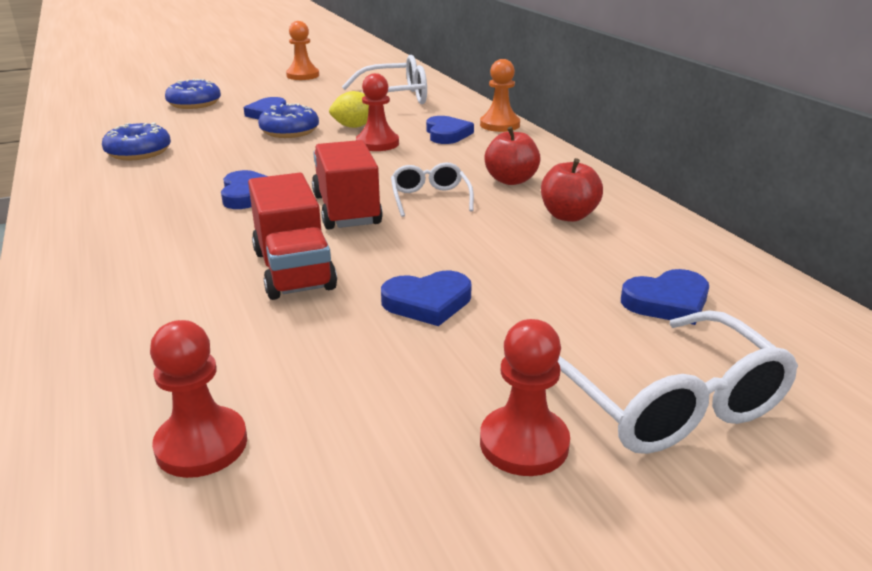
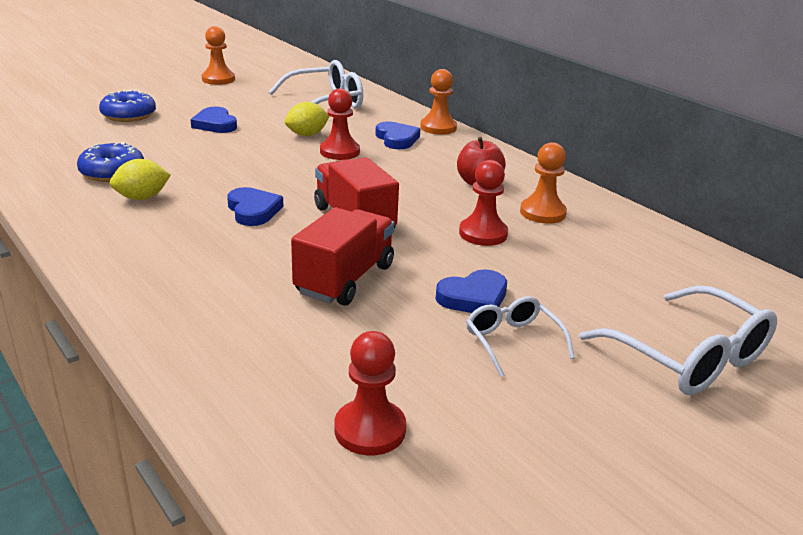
camera: 15 degrees left, 0 degrees up
(148, 176) = (142, 198): none -> yellow lemon
(289, 131) = (248, 142): blue donut -> none
(294, 270) = (345, 279): red truck -> red truck turned 120 degrees counterclockwise
(430, 198) = (419, 204): white glasses -> white glasses (512, 341)
(524, 443) = (606, 398): red pawn -> red pawn (483, 234)
(568, 216) = (542, 213): red apple -> orange pawn
(667, 302) = (652, 280): blue heart -> none

